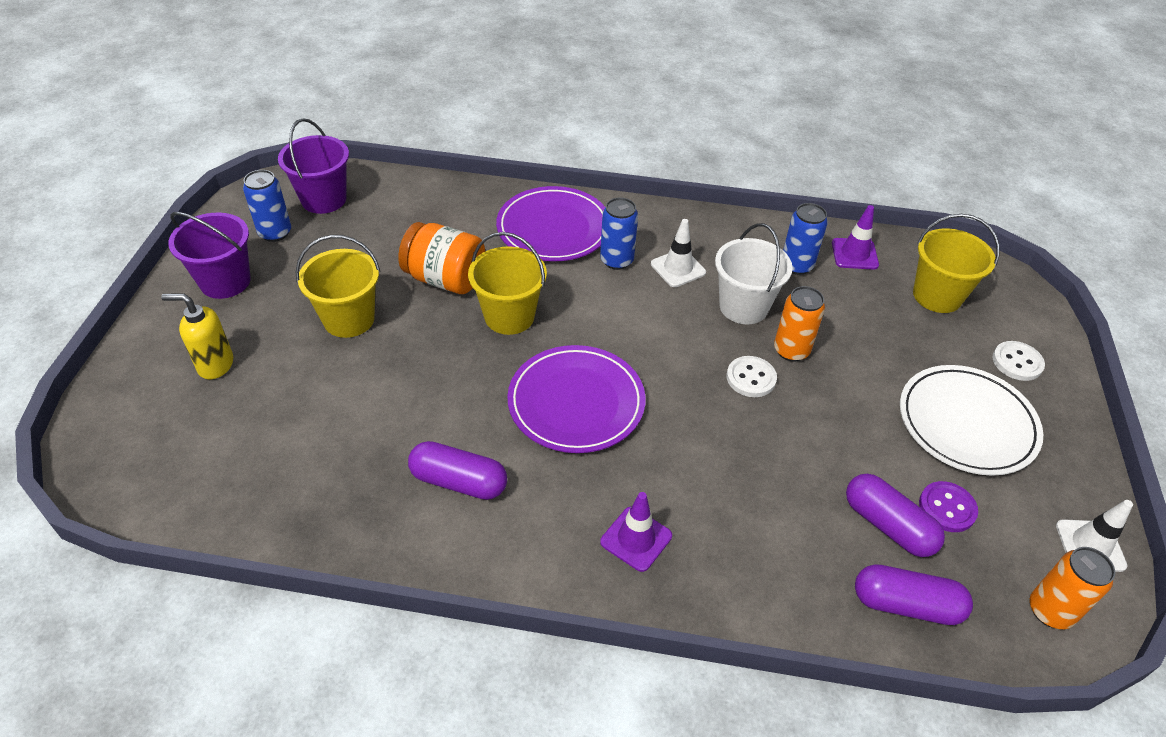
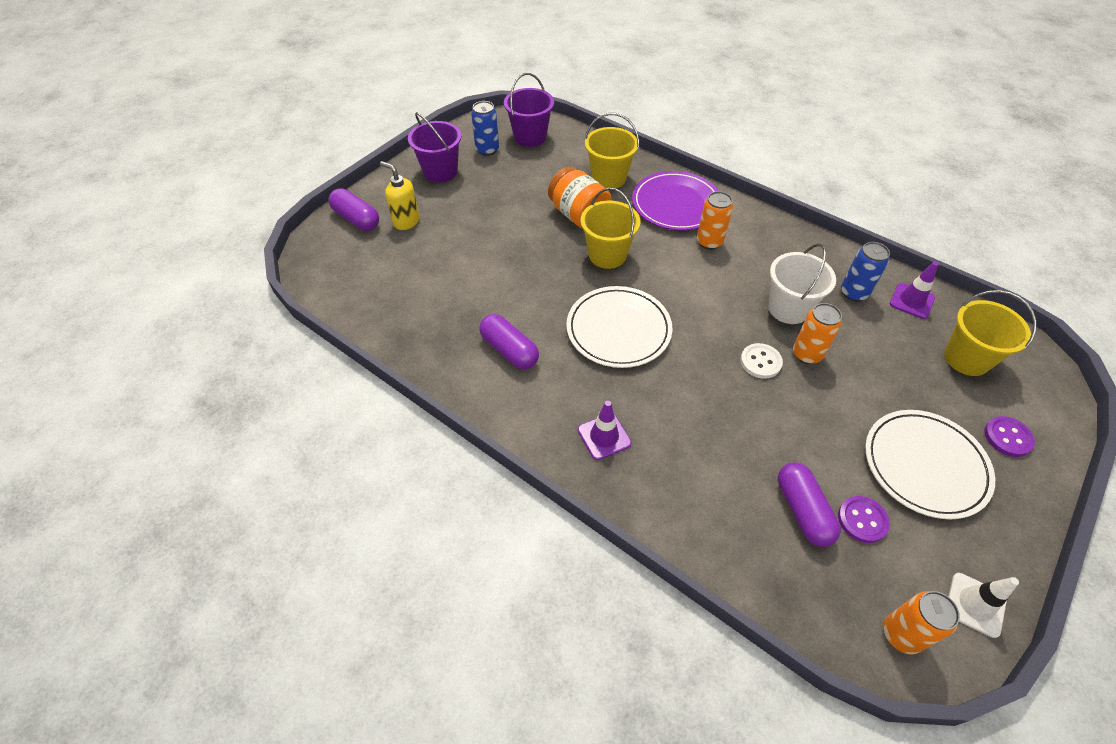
camera: 30 degrees right, 5 degrees up
(349, 319) = (501, 220): yellow bucket -> yellow bucket (609, 178)
(576, 402) = (618, 330): purple plate -> white plate
(616, 260) = (709, 242): blue can -> orange can
(678, 268) = (753, 263): white traffic cone -> none
(906, 605) = (779, 572): purple capsule -> purple capsule (356, 219)
(1017, 362) = (1007, 437): white button -> purple button

